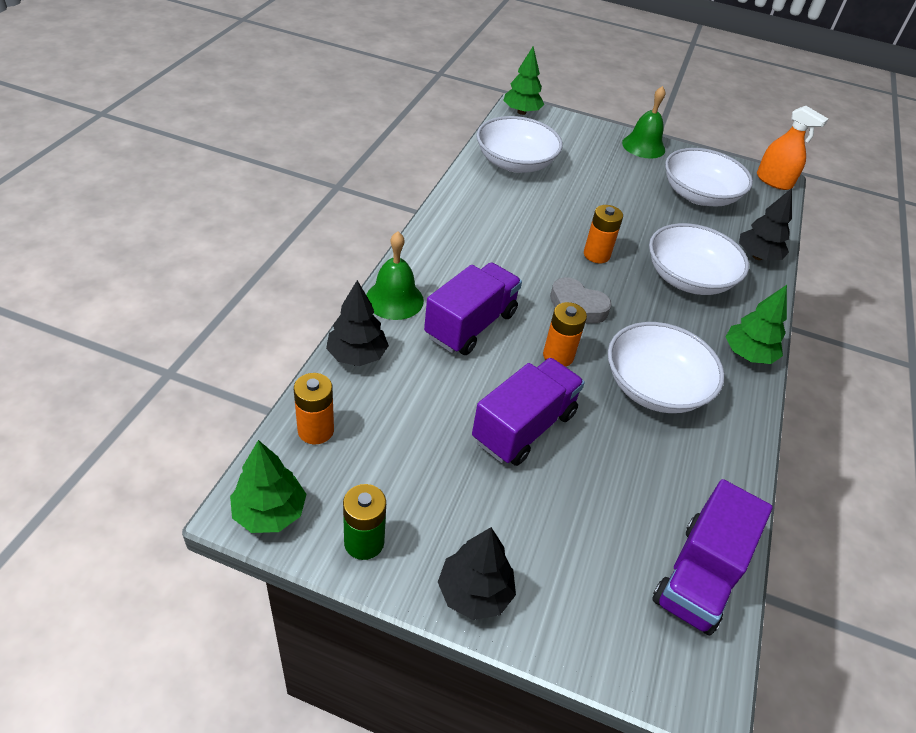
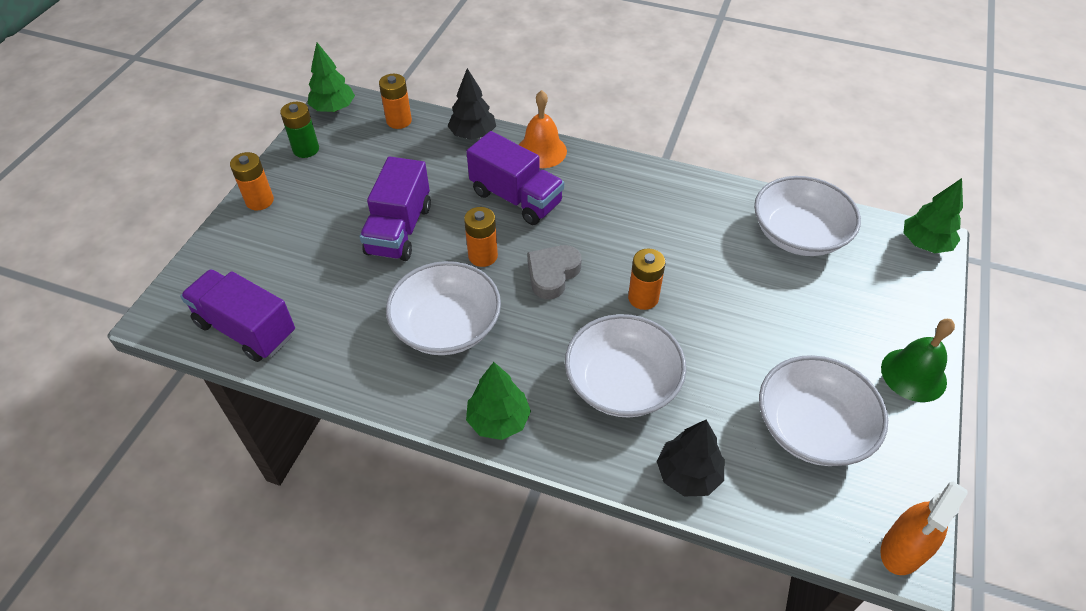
camera: 95 degrees right, 5 degrees up
(394, 299) = (541, 151): green bell -> orange bell
(474, 592) = (259, 201): black tree -> orange battery
(524, 427) = (399, 230): purple truck -> purple truck turned 60 degrees clockwise

